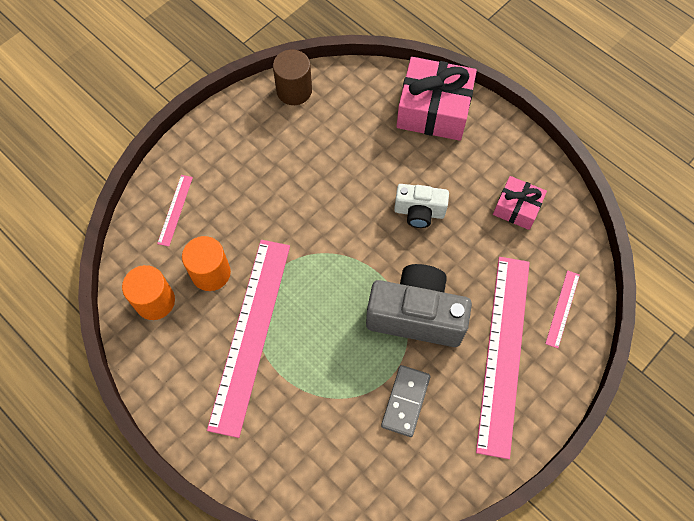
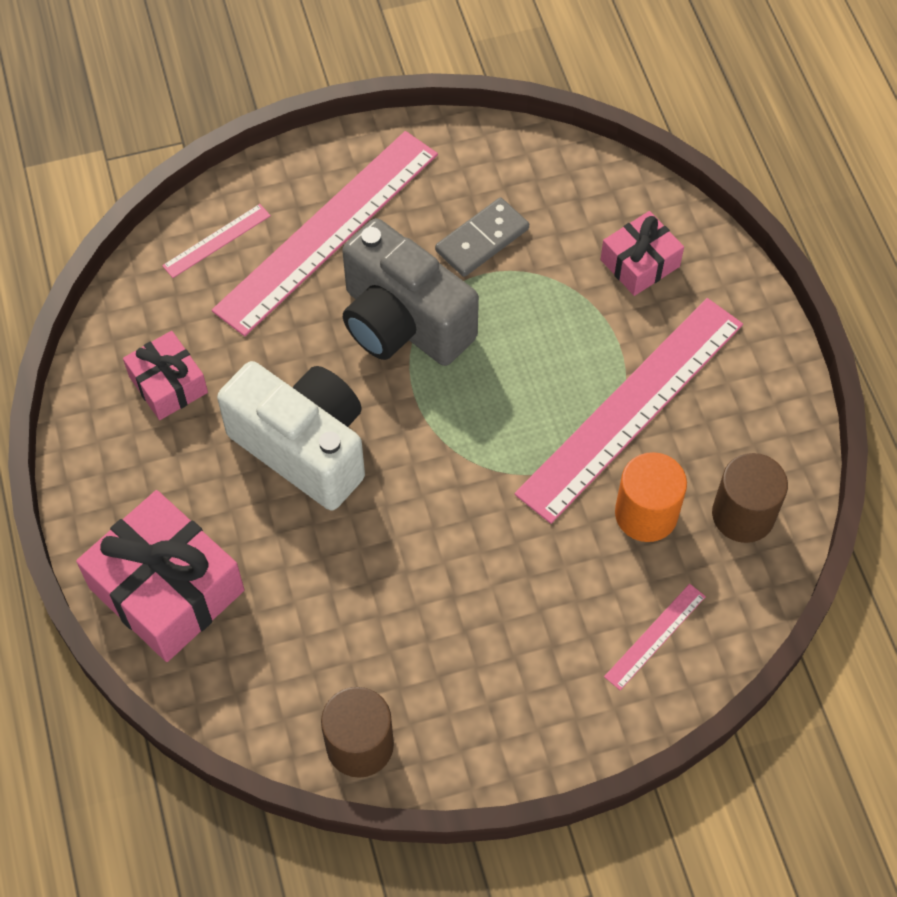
camera: 150 degrees left, 5 degrees down
(155, 301) = (743, 515): orange cylinder -> brown cylinder
(295, 441) = (640, 263): none -> pink gift
(419, 212) = (303, 448): white camera -> white camera, size x1.77

